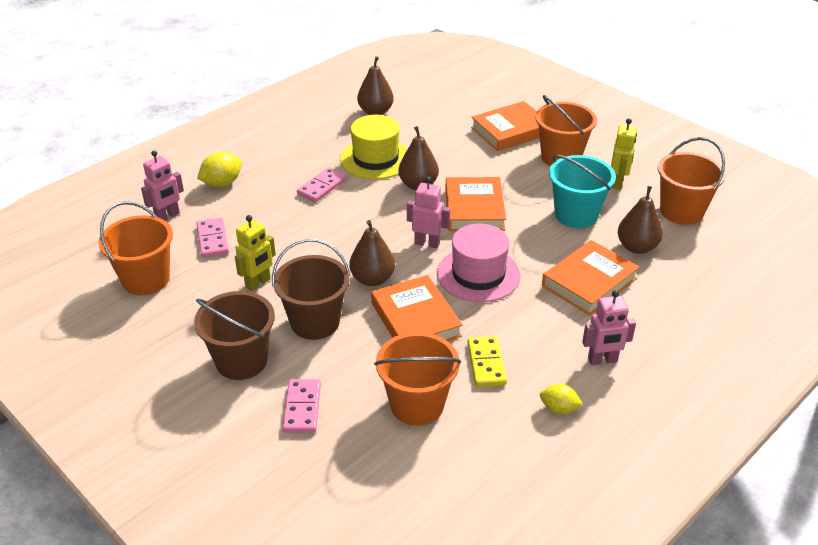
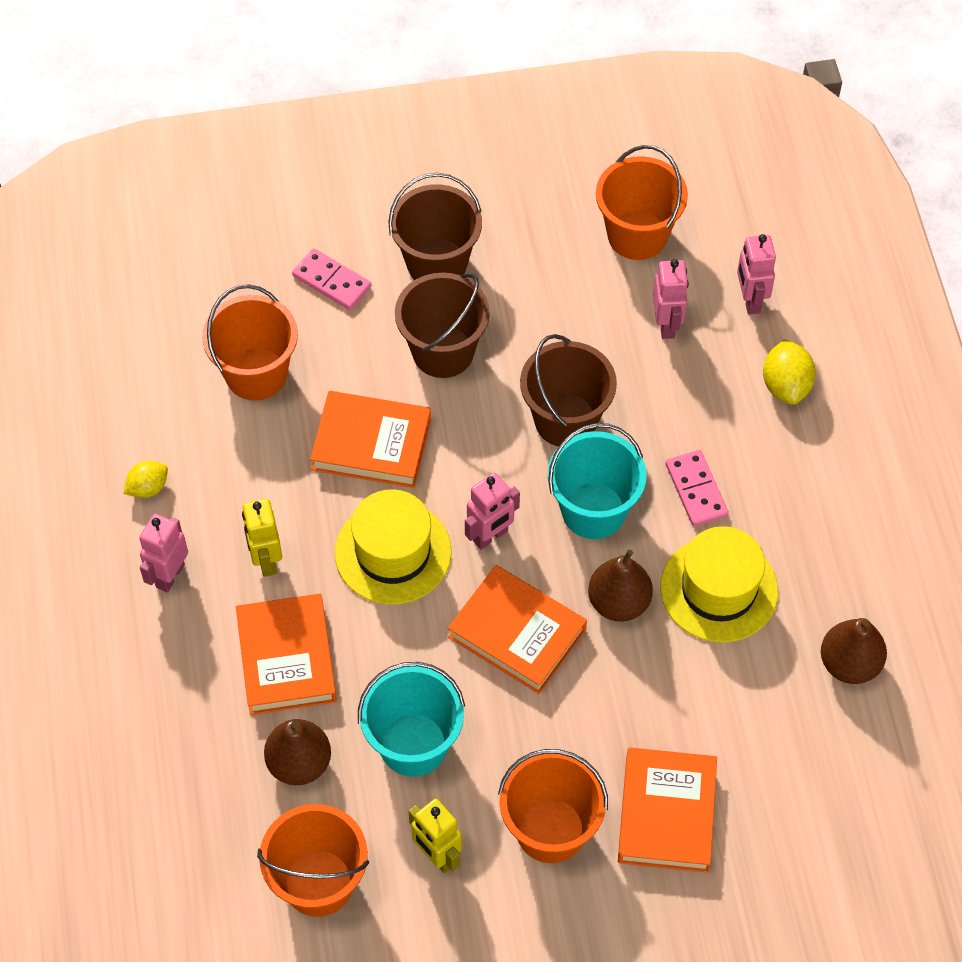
camera: 125 degrees right, 20 degrees up
(212, 240) = (667, 325): pink domino -> pink robot
(258, 283) = (549, 332): yellow robot -> yellow robot (266, 560)
(320, 249) = (565, 420): none -> brown bucket
(371, 215) = (593, 510): none -> turquoise bucket
(372, 279) = (470, 442): brown pear -> none
(478, 274) = (393, 552): pink hat -> yellow hat
(486, 363) = (256, 467): yellow domino -> none

